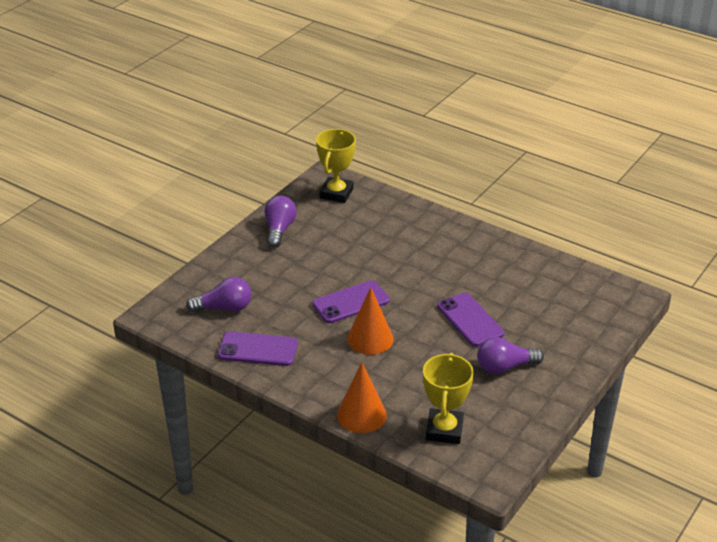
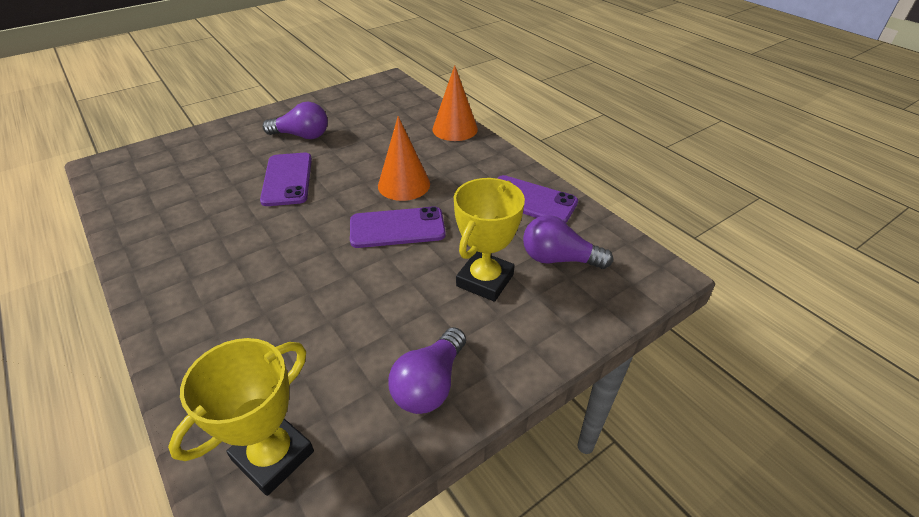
camera: 160 degrees left, 5 degrees up
(444, 430) = (395, 108): yellow trophy -> yellow trophy (485, 280)

